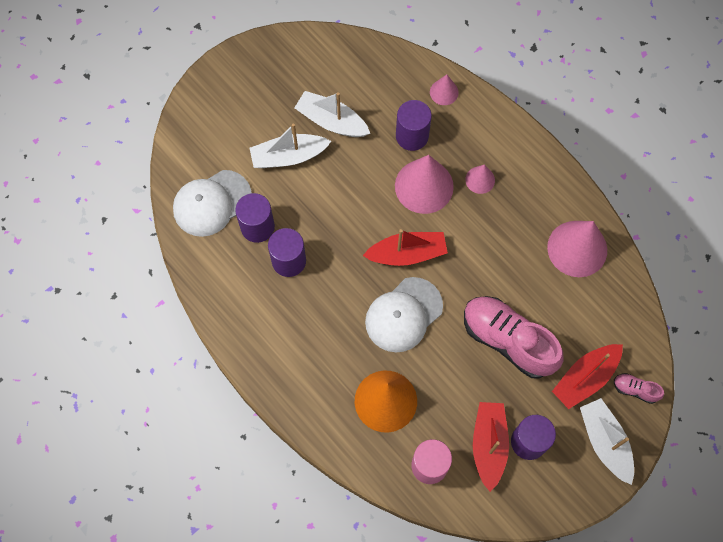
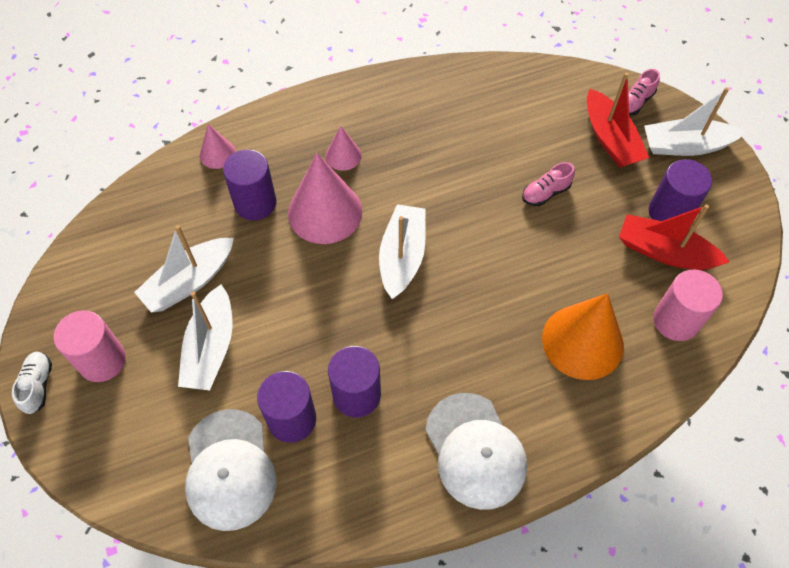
camera: 70 degrees left, 10 degrees down
(226, 67) = (38, 385): none -> white shoe
(255, 95) = (102, 360): none -> pink cylinder
(403, 315) = (479, 286): white cap -> white cap (475, 450)
(407, 253) = (402, 257): red boat -> white boat
(508, 340) = (545, 193): pink shoe -> pink shoe, size x0.44
(577, 248) = (462, 97): pink cone -> none

